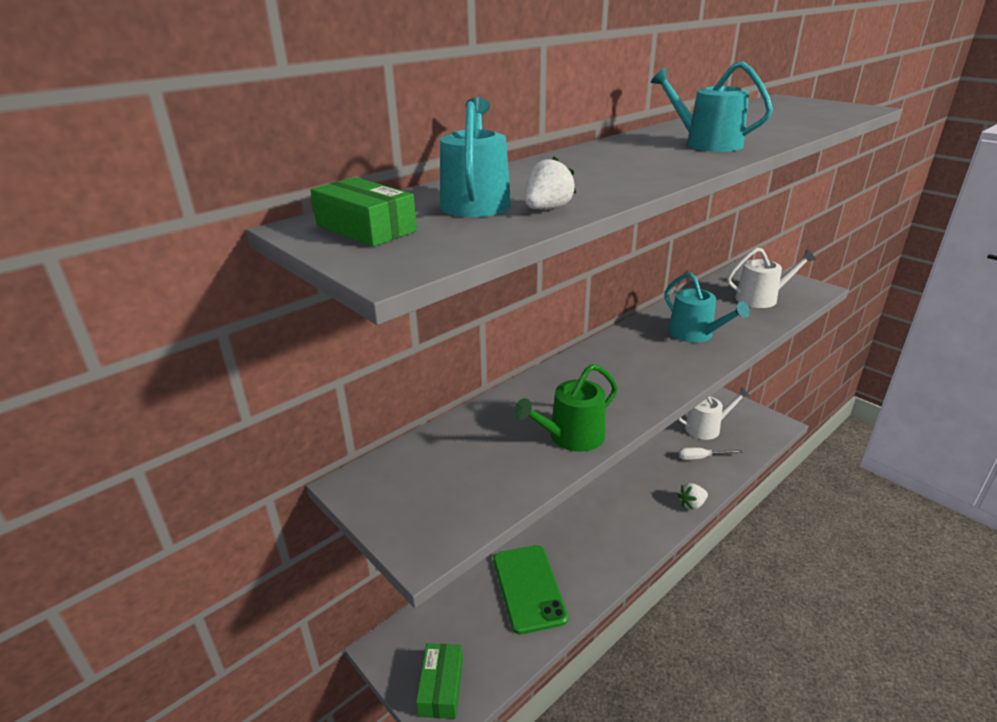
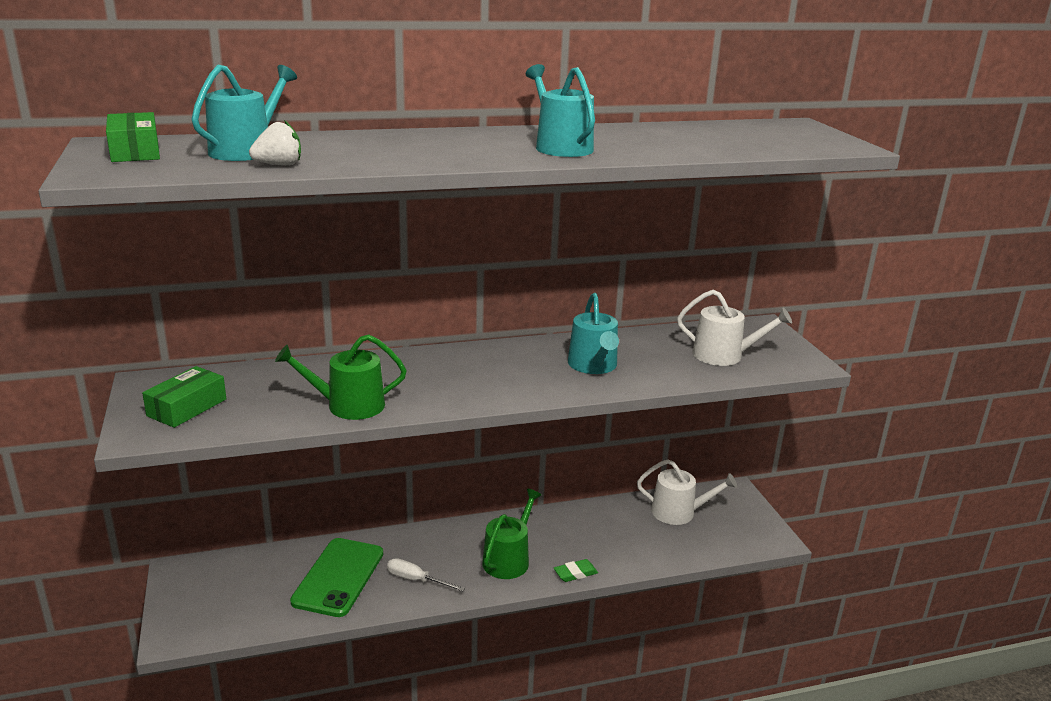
camera: 25 degrees right, 5 degrees down
(441, 687) = (193, 616): green box -> green box (187, 407)
(637, 513) = (509, 559): none -> green watering can
(692, 504) = (575, 573): white strawberry -> green eraser
(701, 457) = (638, 537): white screwdriver -> white screwdriver (416, 580)

